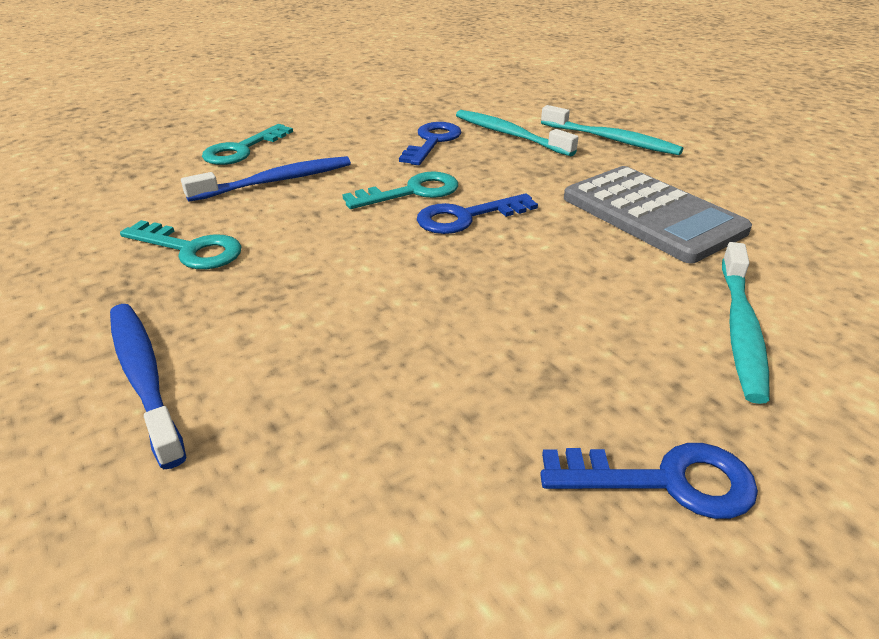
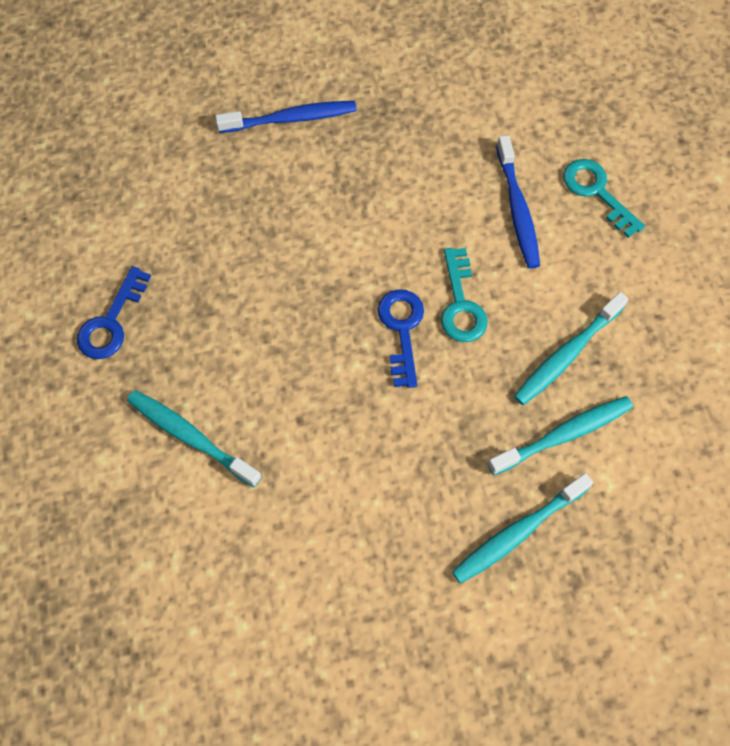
camera: 110 degrees right, 30 degrees up
(190, 249) = (422, 145): turquoise key -> none
(432, 142) = (567, 354): blue key -> turquoise toothbrush
(652, 214) = (351, 474): grey calculator -> none

